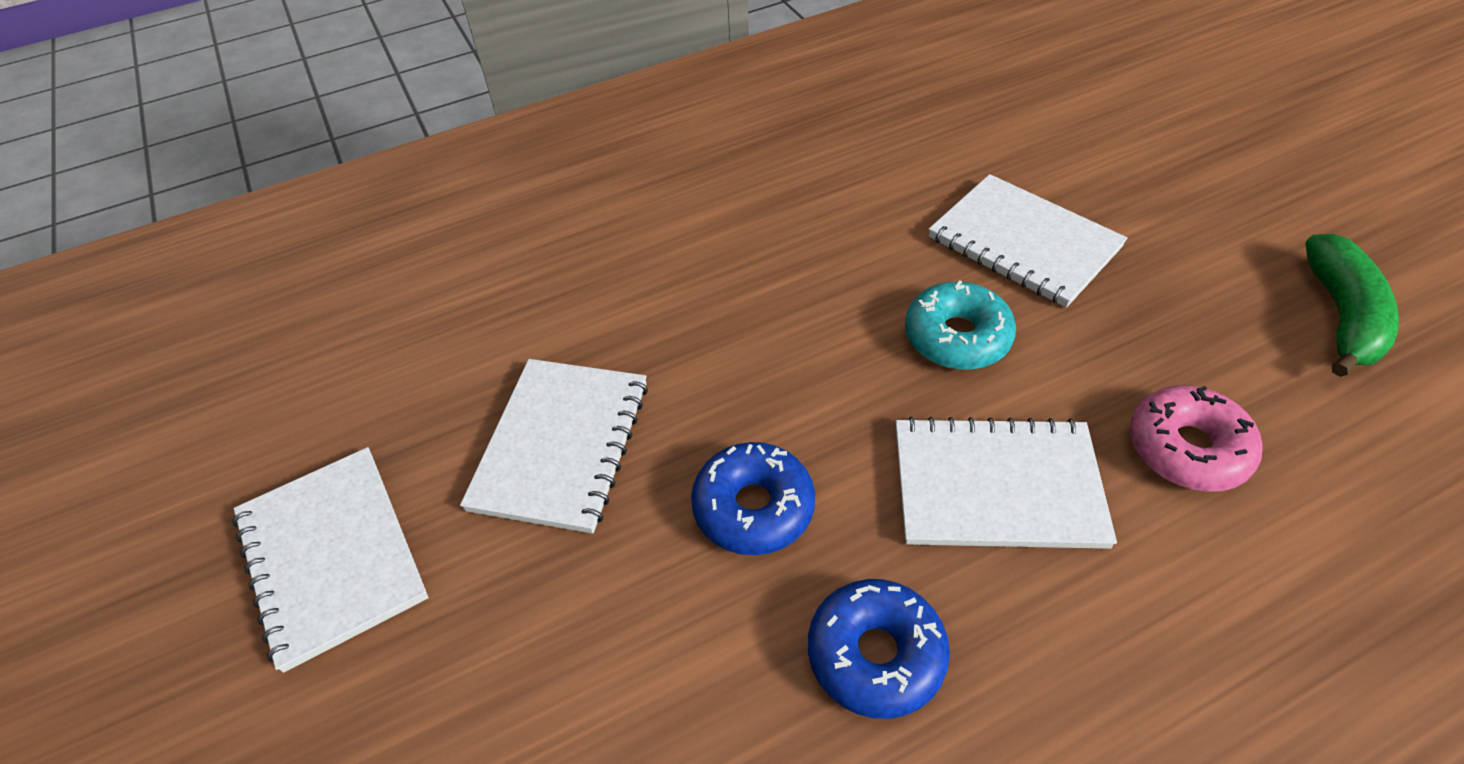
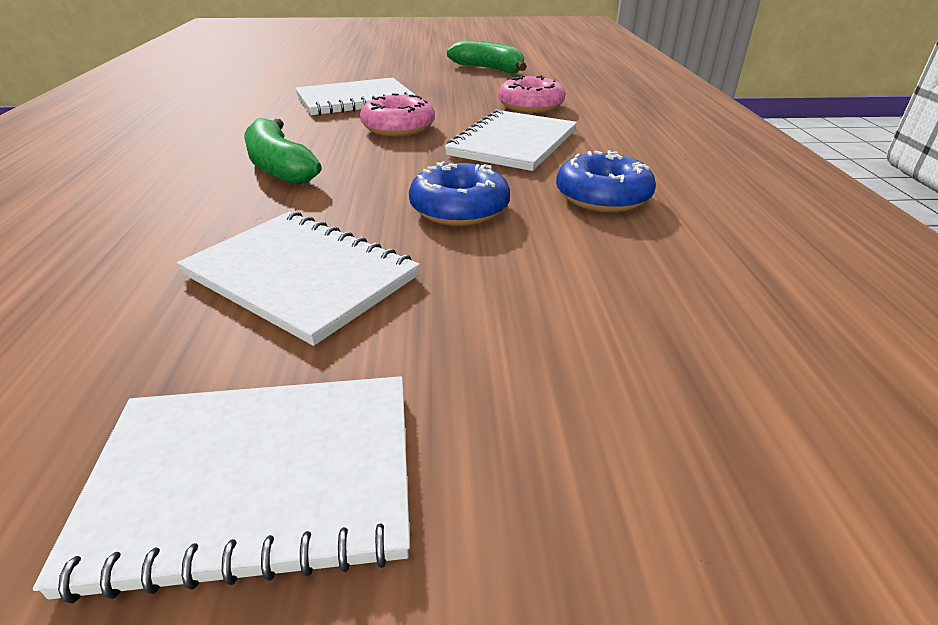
camera: 70 degrees left, 15 degrees down
(766, 299) = (279, 167): none -> green banana
(957, 337) = (398, 128): turquoise donut -> pink donut

